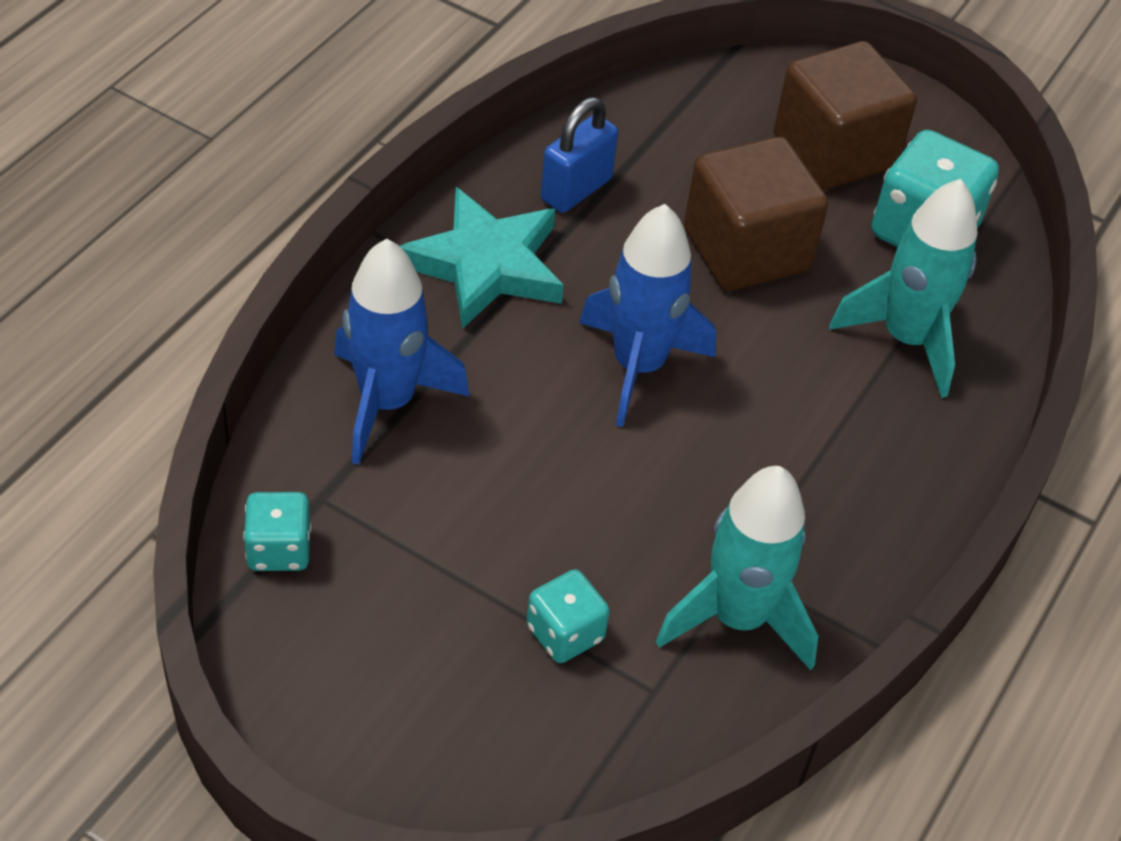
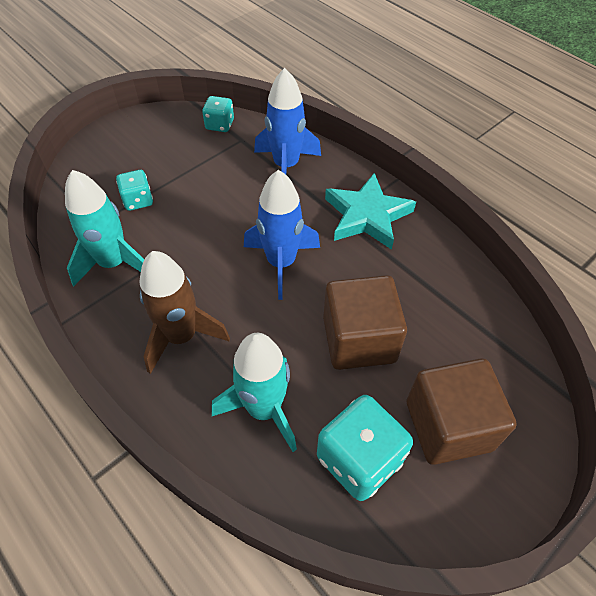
camera: 110 degrees right, 5 degrees up
(576, 189) = (421, 266): blue padlock -> none
(840, 467) = (181, 336): none -> brown rocket

